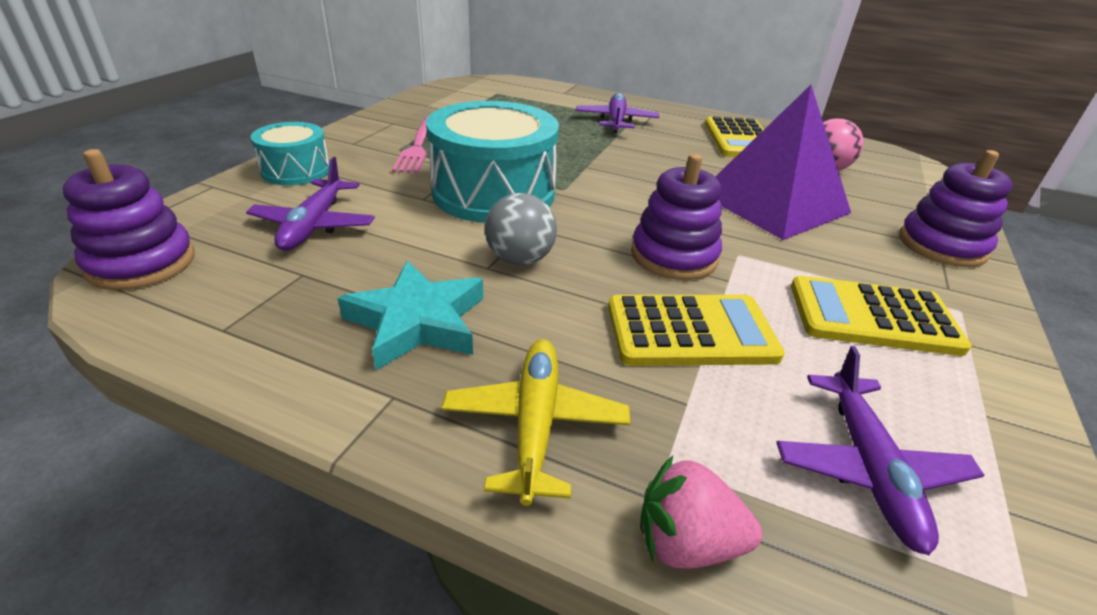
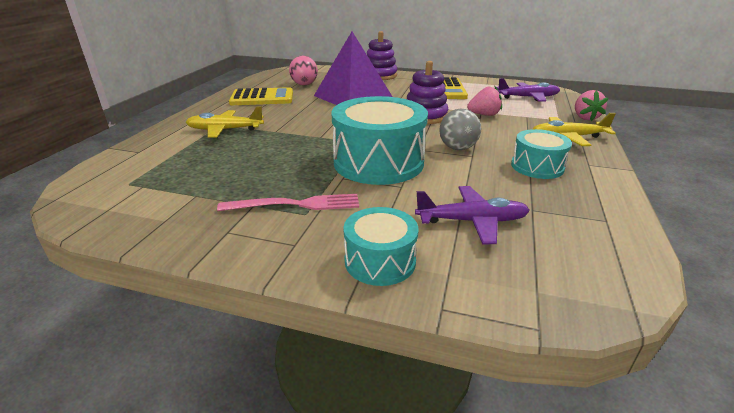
camera: 95 degrees left, 5 degrees down
(141, 263) = (591, 287): purple stacking toy -> none
(417, 322) = (537, 166): turquoise star -> turquoise drum
(616, 121) = (225, 130): purple plane -> yellow plane
(690, 332) = (484, 115): yellow calculator -> pink strawberry

